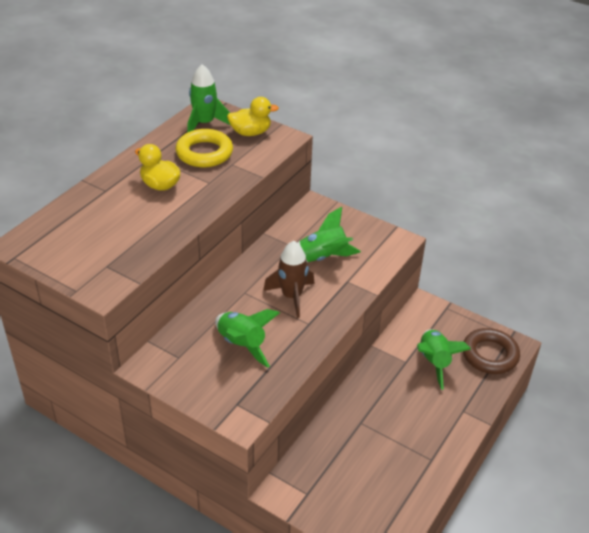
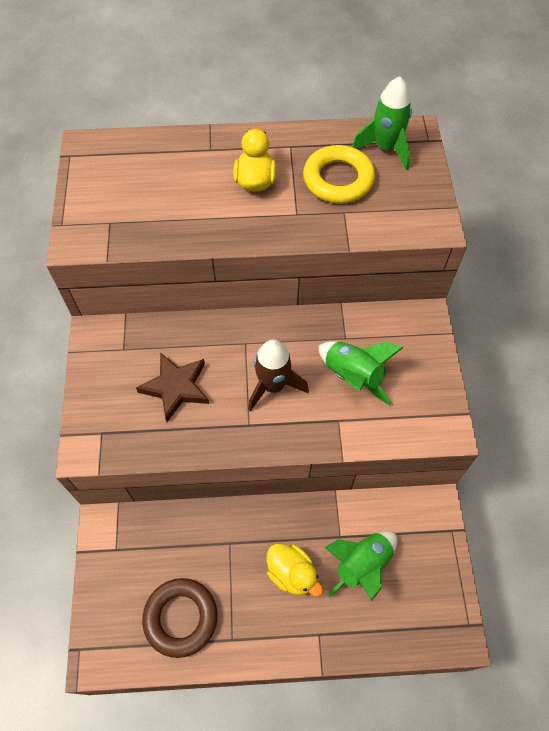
camera: 55 degrees right, 20 degrees up
(242, 344) = (176, 387): green rocket -> brown star
(250, 132) = (411, 192): yellow duck -> yellow duck (292, 573)
(489, 355) = (420, 617): brown ring -> brown ring (181, 618)

